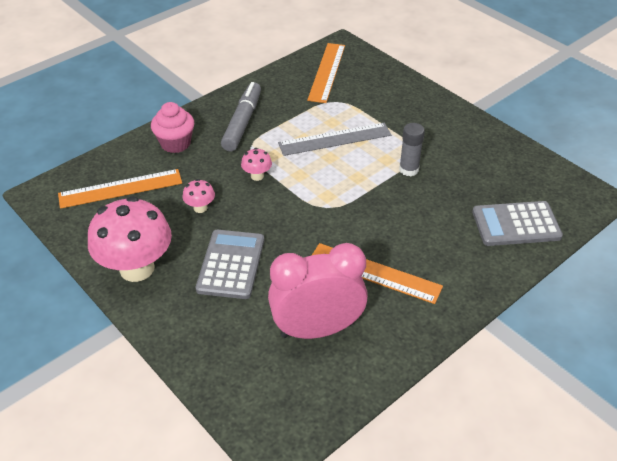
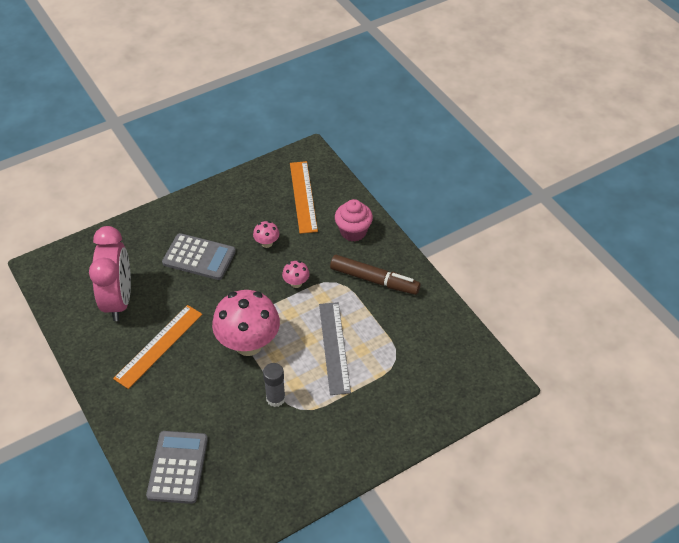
camera: 100 degrees right, 5 degrees up
(137, 268) = (213, 205): pink mushroom -> pink mushroom (248, 344)
(242, 122) = (374, 280): grey marker -> brown marker
(327, 72) = (449, 359): orange ruler -> none

